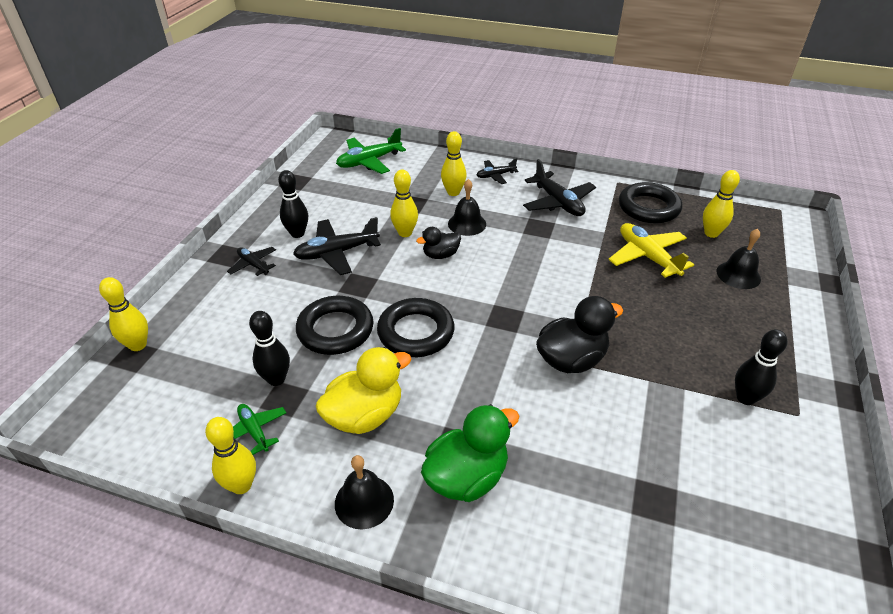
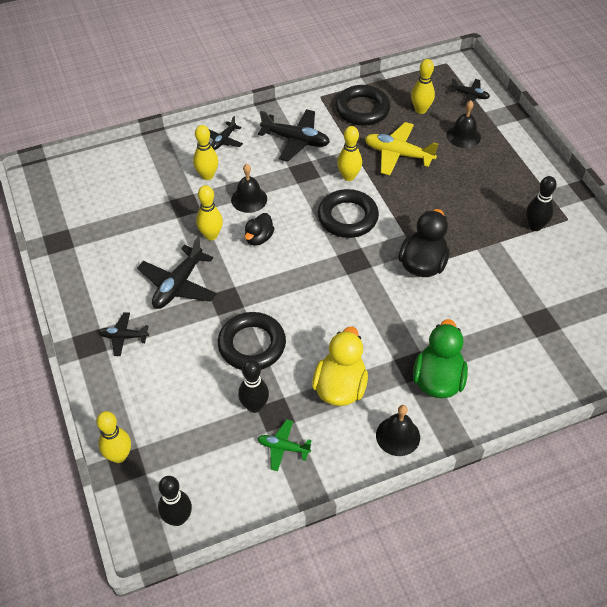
camera: 40 degrees left, 10 degrees up
(241, 485) = (317, 482): yellow bowling pin -> yellow bowling pin (348, 176)
(297, 234) = (125, 288): black bowling pin -> black bowling pin (178, 518)
(369, 161) = (101, 184): green plane -> none
(416, 332) = (308, 310): black ring -> black ring (347, 217)
(782, 245) = (470, 95): none -> black plane

